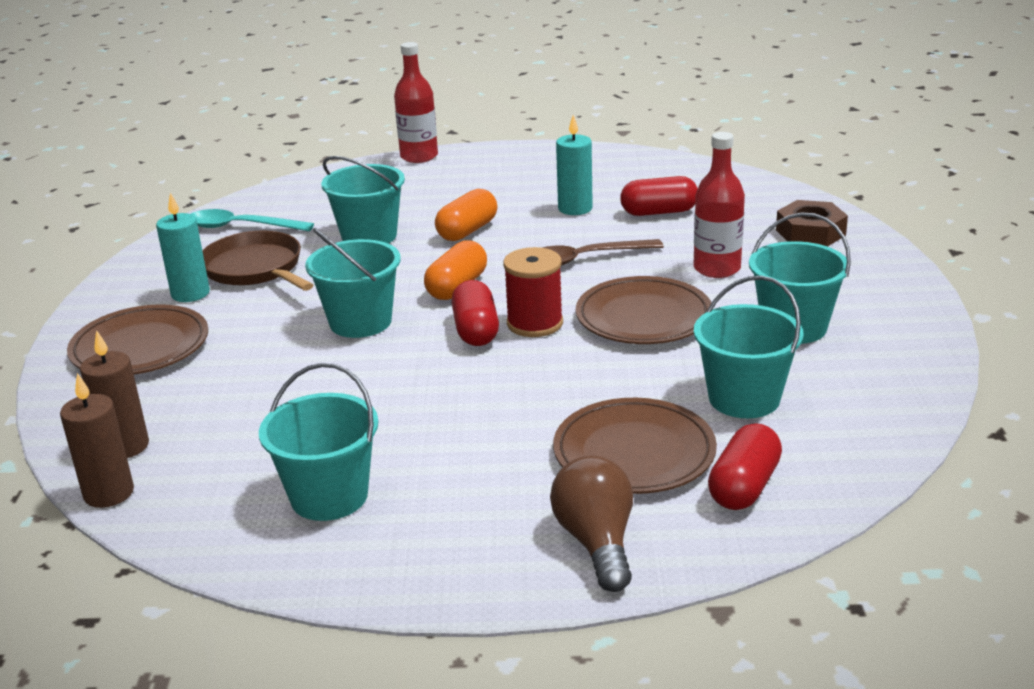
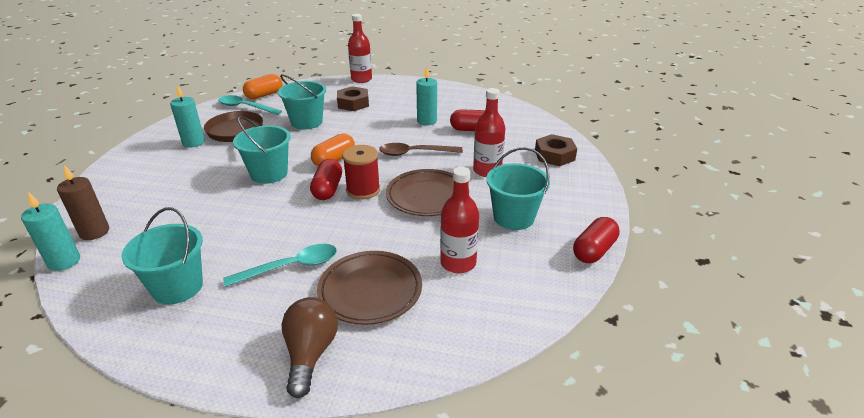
camera: 10 degrees right, 5 degrees up
(109, 493) = (64, 261): brown candle -> turquoise candle
(140, 347) = (146, 171): brown plate -> none
(430, 197) = (353, 103): none -> brown nut
(467, 231) = (360, 126): orange capsule -> orange capsule (264, 95)
(491, 443) = (291, 267): none -> turquoise spoon
(744, 398) = (458, 263): turquoise bucket -> red bottle
(744, 487) = (425, 329): red capsule -> red capsule (594, 251)

